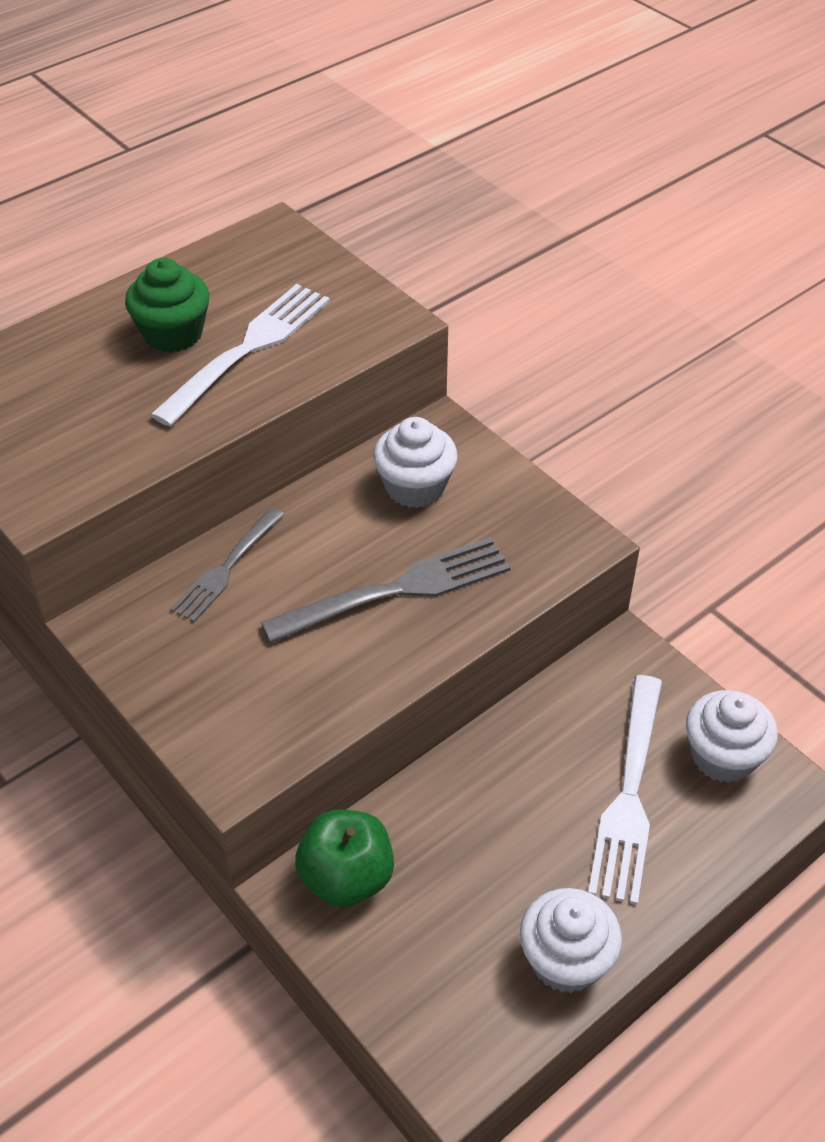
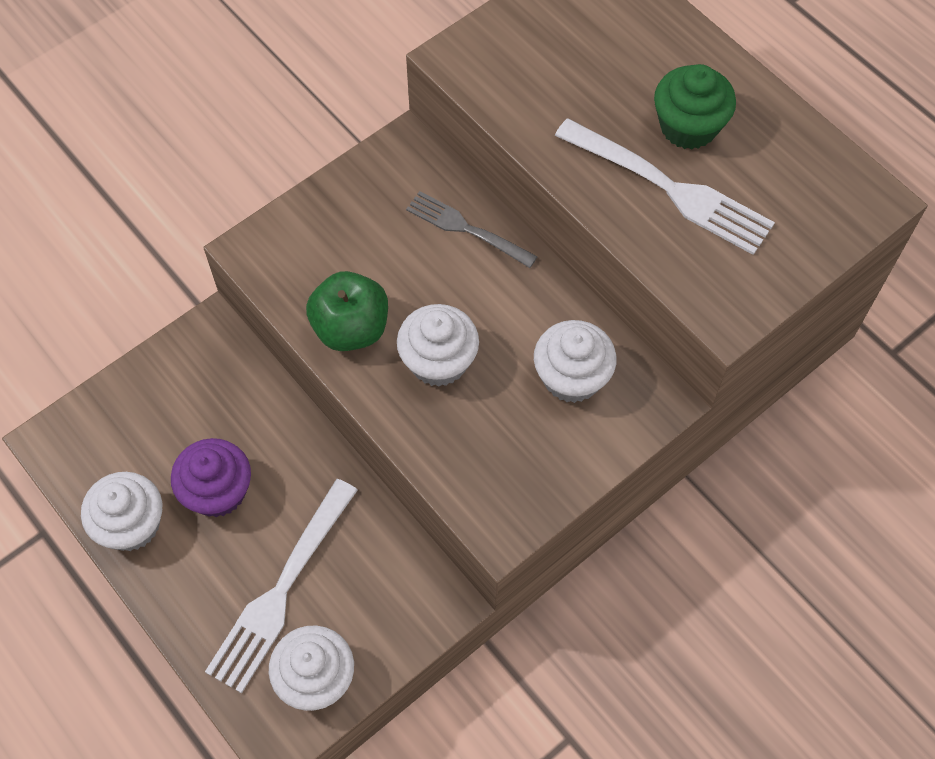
camera: 90 degrees right, 15 degrees up
(346, 877) = (218, 366): green apple -> green apple (351, 328)
(395, 591) = (438, 361): grey fork -> white cupcake
(516, 866) = (218, 491): none -> purple cupcake
(629, 792) = (282, 589): white fork -> white fork turned 75 degrees counterclockwise

